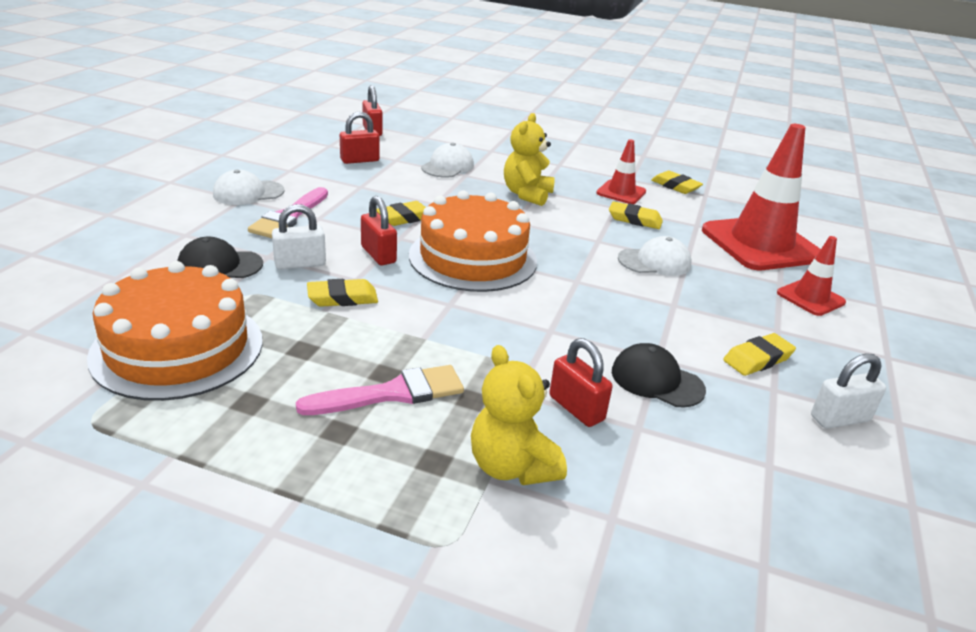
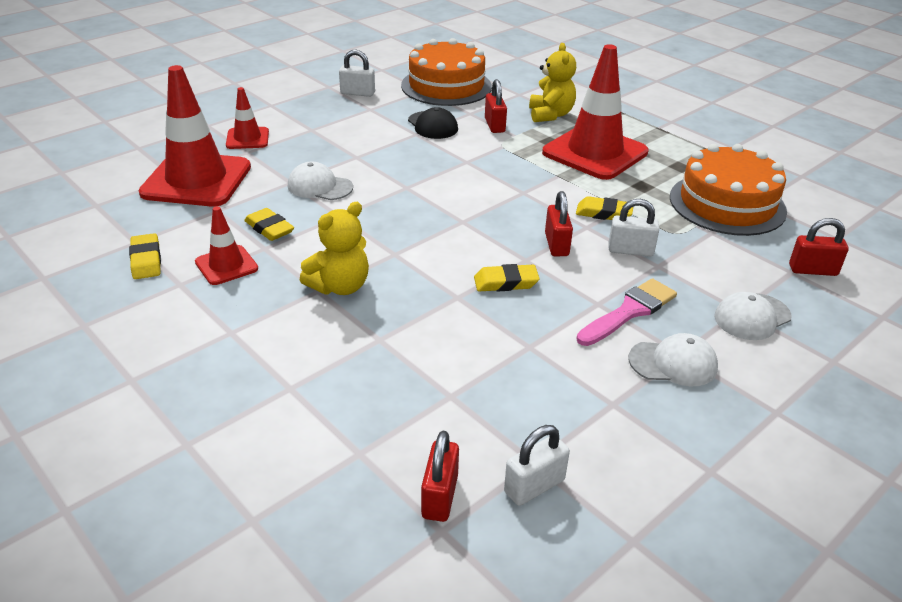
camera: 150 degrees left, 5 degrees up
(219, 265) = (702, 264): black cap -> none
(325, 138) = (534, 486): none -> white padlock
(359, 160) = (505, 405): red padlock -> red padlock (812, 270)
(392, 393) = (595, 152): pink brush -> red traffic cone
(447, 166) = (389, 361): white cap -> white cap (752, 317)
(473, 258) = (473, 223): orange cake -> orange cake (446, 86)
(757, 359) = (354, 120): yellow eraser -> none

